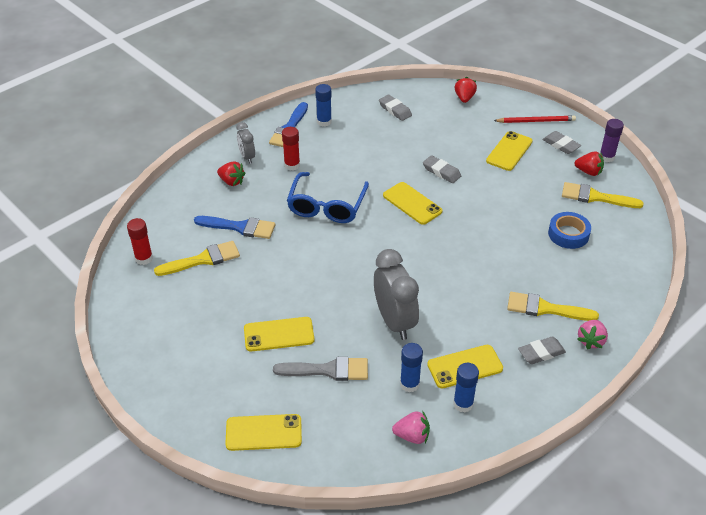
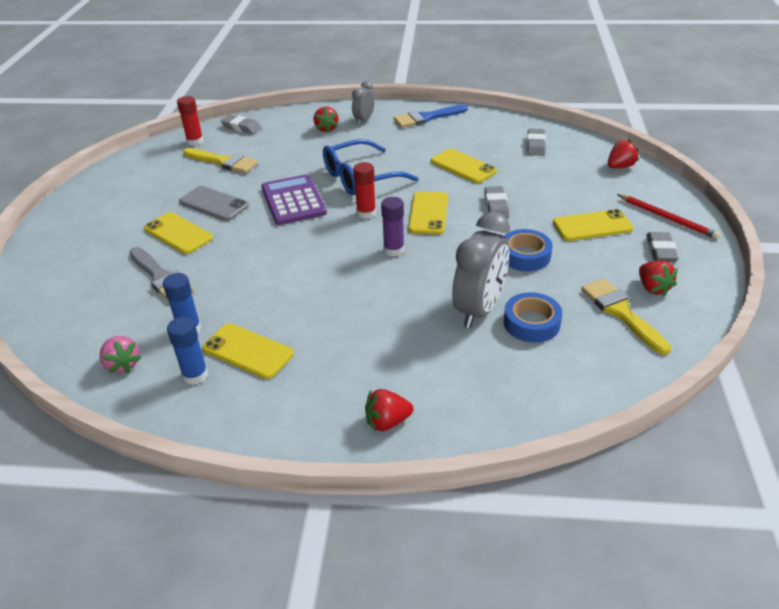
camera: 50 degrees right, 5 degrees down
(240, 227) = (280, 157): blue brush -> none
(261, 296) = (214, 204): none -> grey phone
(263, 433) = (57, 283): yellow phone -> yellow phone (463, 166)
(292, 165) = (385, 140): red glue stick -> red glue stick (366, 213)
(313, 254) = (293, 201): none -> purple calculator
(324, 122) = (461, 126): blue glue stick -> none
(394, 321) = (261, 281): grey clock -> grey clock (479, 309)
(506, 195) = (525, 255): none -> blue tape
(541, 353) = (325, 393): grey eraser -> grey eraser (241, 127)
(545, 308) = (395, 363): yellow brush -> none
(591, 341) = (387, 422): pink strawberry -> red strawberry
(606, 157) = (699, 288): purple glue stick -> purple glue stick (394, 250)

